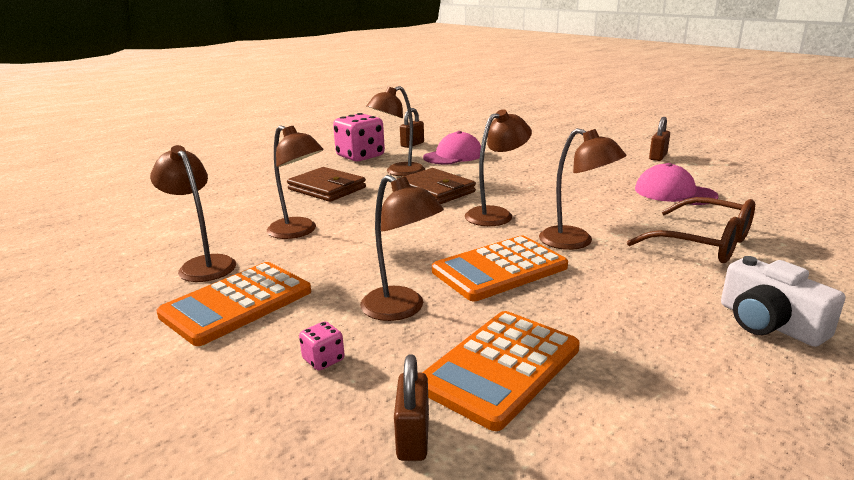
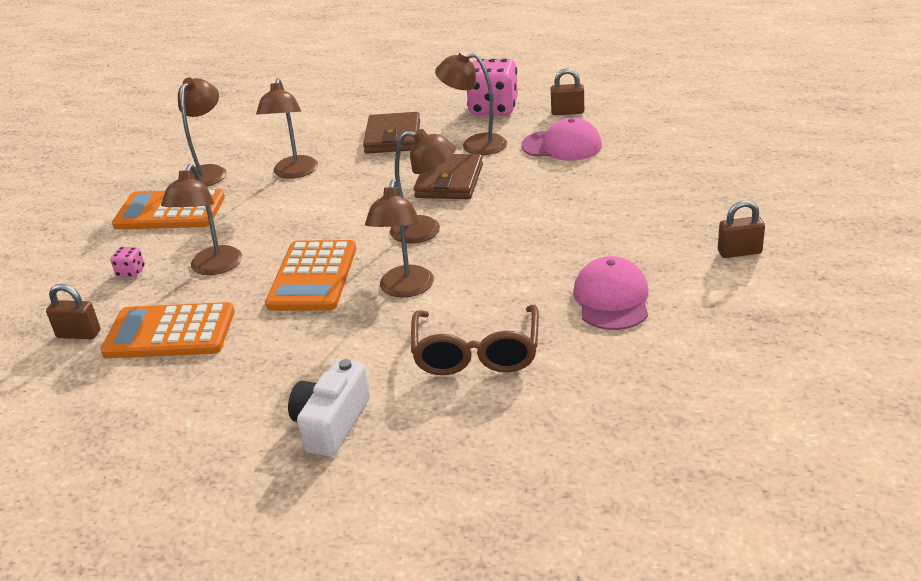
camera: 55 degrees right, 10 degrees up
(413, 438) = (79, 334): brown padlock -> brown padlock turned 45 degrees clockwise
(499, 269) = (313, 277): orange calculator -> orange calculator turned 105 degrees counterclockwise

